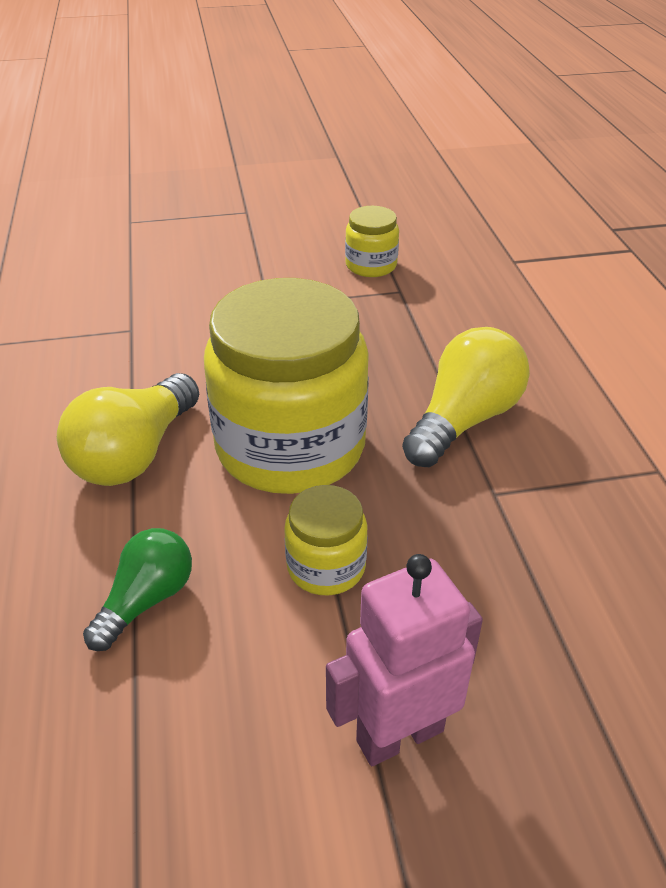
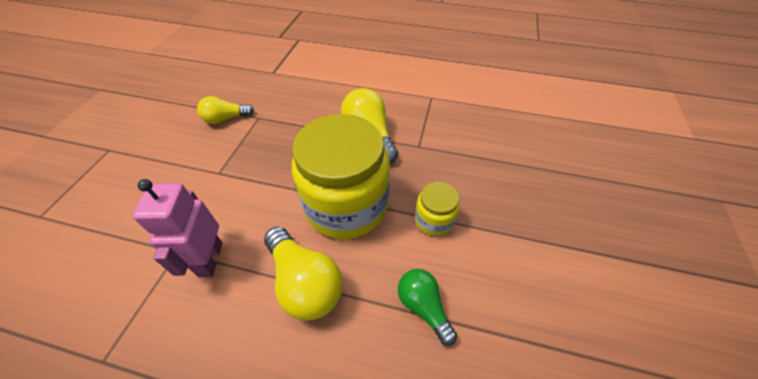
camera: 65 degrees left, 10 degrees up
(371, 265) = (226, 119): yellow jar -> yellow light bulb
(399, 734) = (530, 228): pink robot -> pink robot (210, 259)

